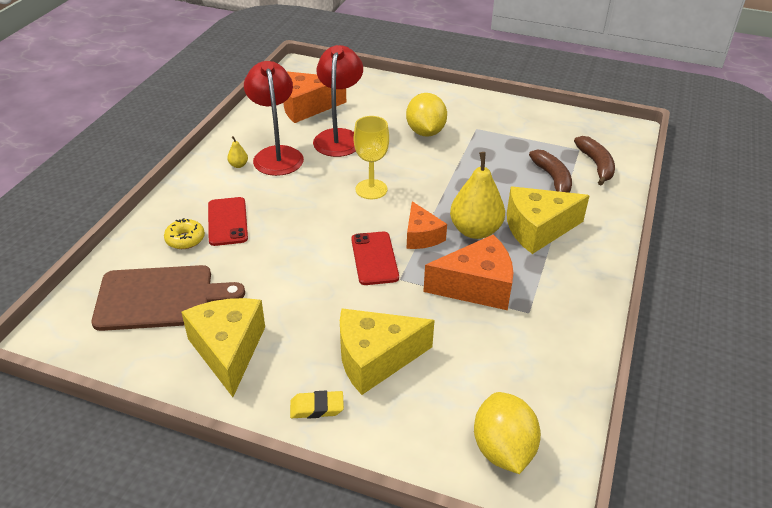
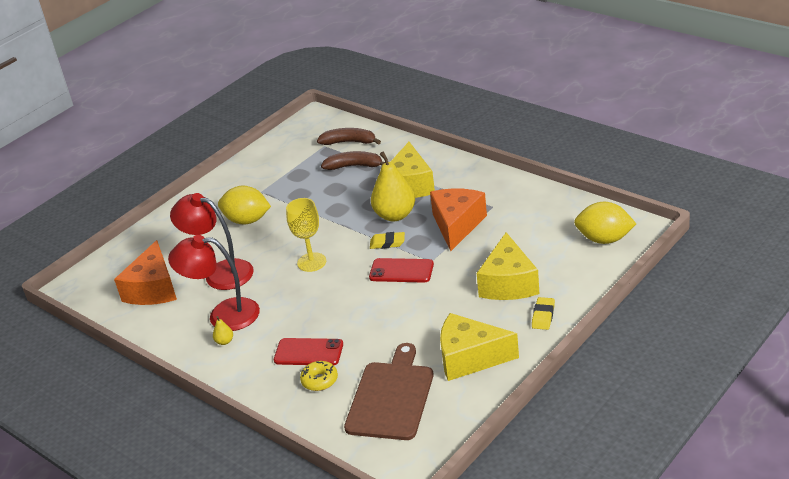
camera: 65 degrees left, 5 degrees down
(421, 236) = (387, 243): orange cheese -> yellow eraser

